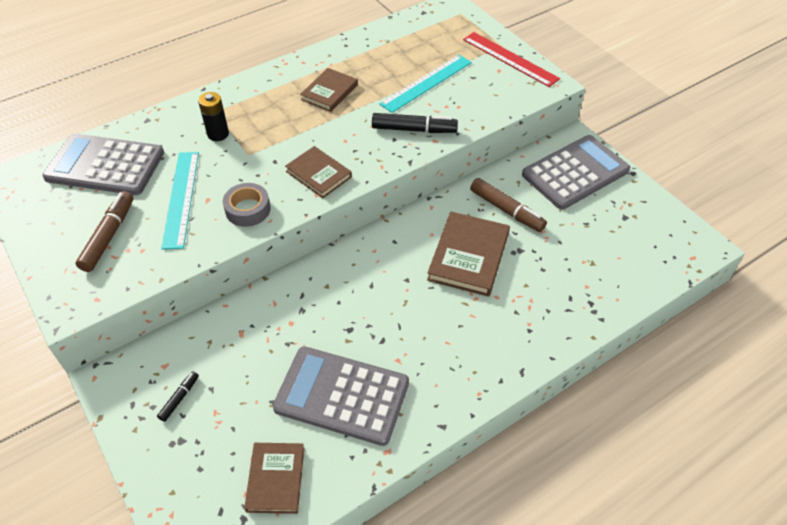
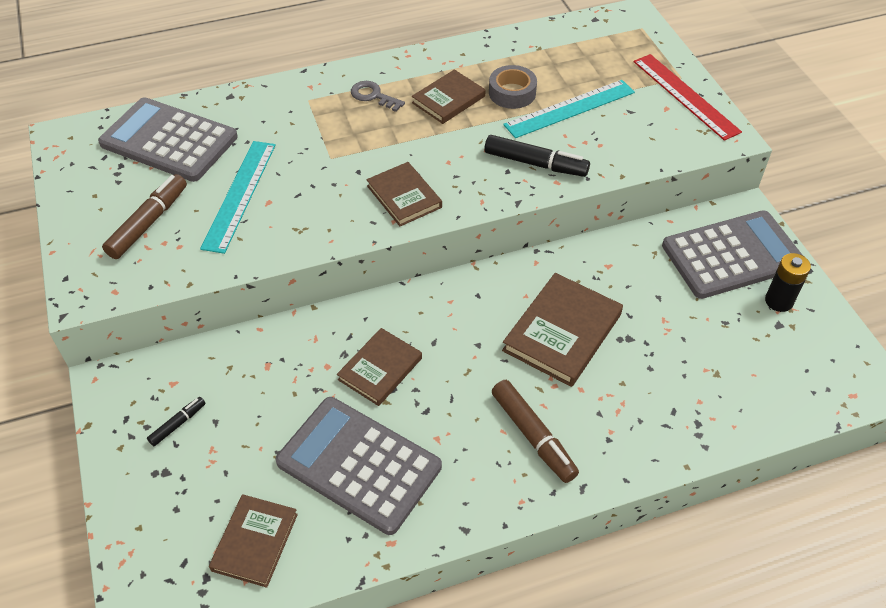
camera: 15 degrees right, 0 degrees up
(218, 134) = (304, 127): black battery -> black battery (779, 301)
(248, 209) = (310, 223): grey tape -> grey tape (512, 93)
(267, 99) = (373, 96): none -> grey key
(335, 315) = (380, 369): none -> brown book
(506, 210) = (628, 285): brown marker -> brown marker (533, 436)

